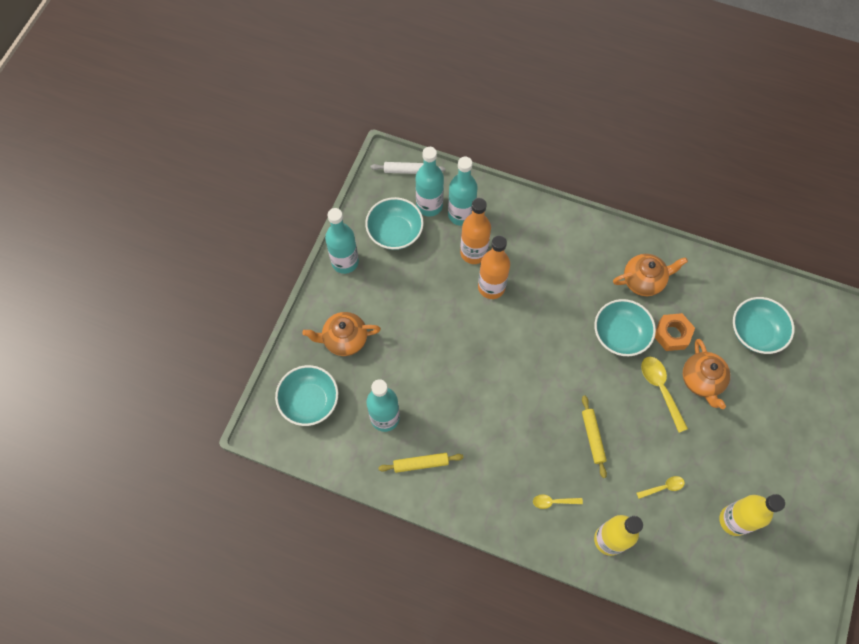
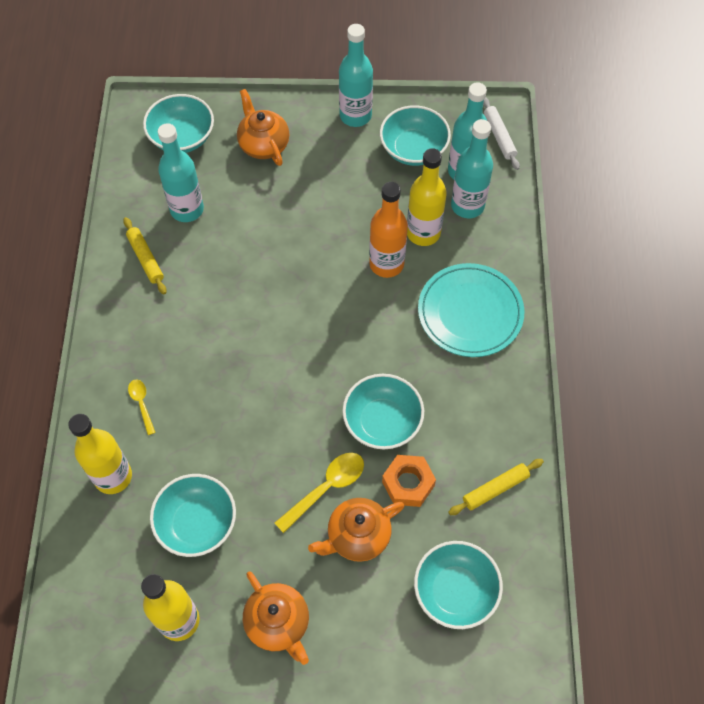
camera: 70 degrees right, 5 degrees down
(473, 253) = (423, 233): orange bottle -> yellow bottle
(552, 246) = (470, 312): none -> turquoise plate
(592, 437) = (235, 425): yellow rolling pin -> yellow rolling pin (495, 489)
(644, 280) = (471, 430): orange teapot -> orange teapot (278, 623)
(663, 487) = (197, 523): yellow spoon -> turquoise bowl

